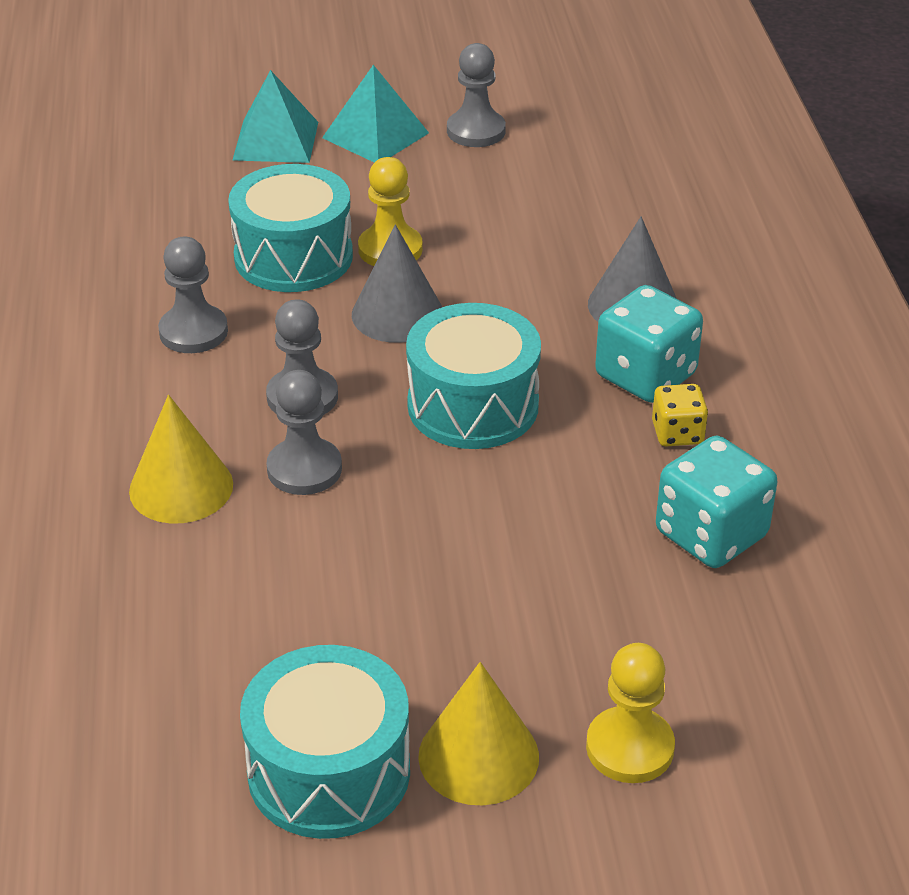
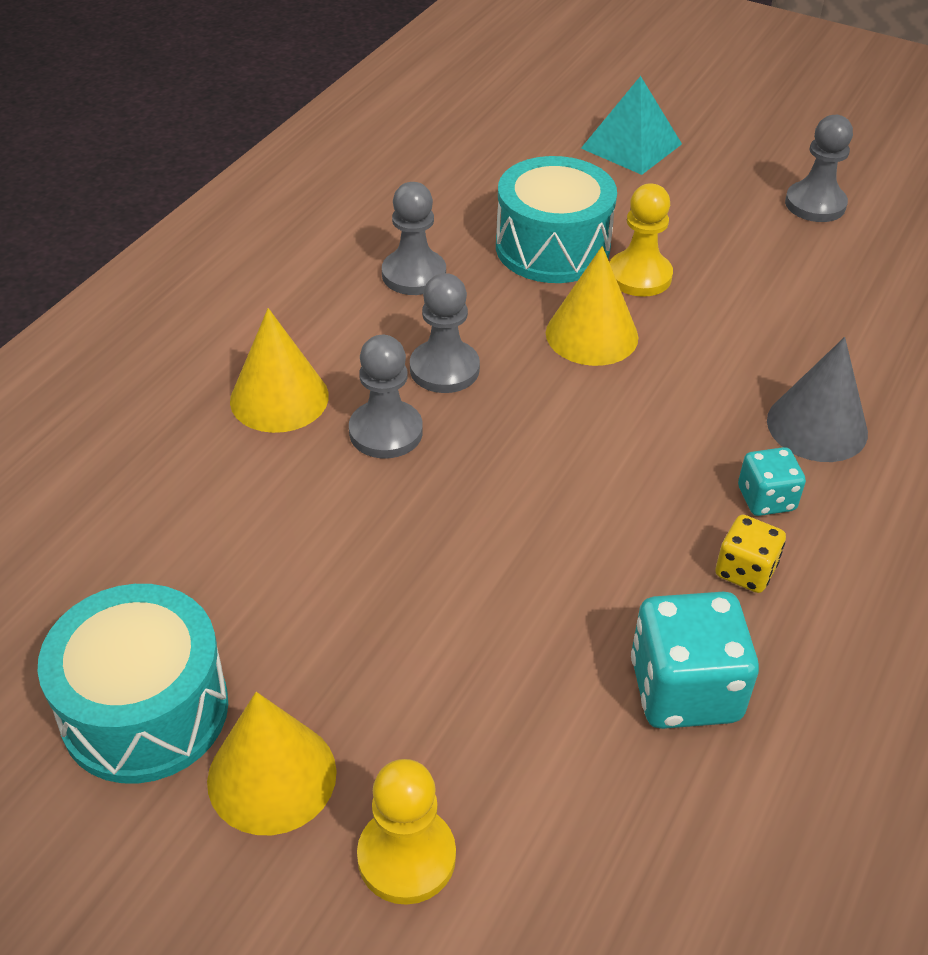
camera: 35 degrees right, 5 degrees up
(375, 135) = (720, 173): turquoise pyramid -> none
(397, 314) = (591, 335): grey cone -> yellow cone
(473, 405) = (579, 447): turquoise drum -> none
(645, 376) = (766, 499): turquoise dice -> turquoise dice, size x0.57

